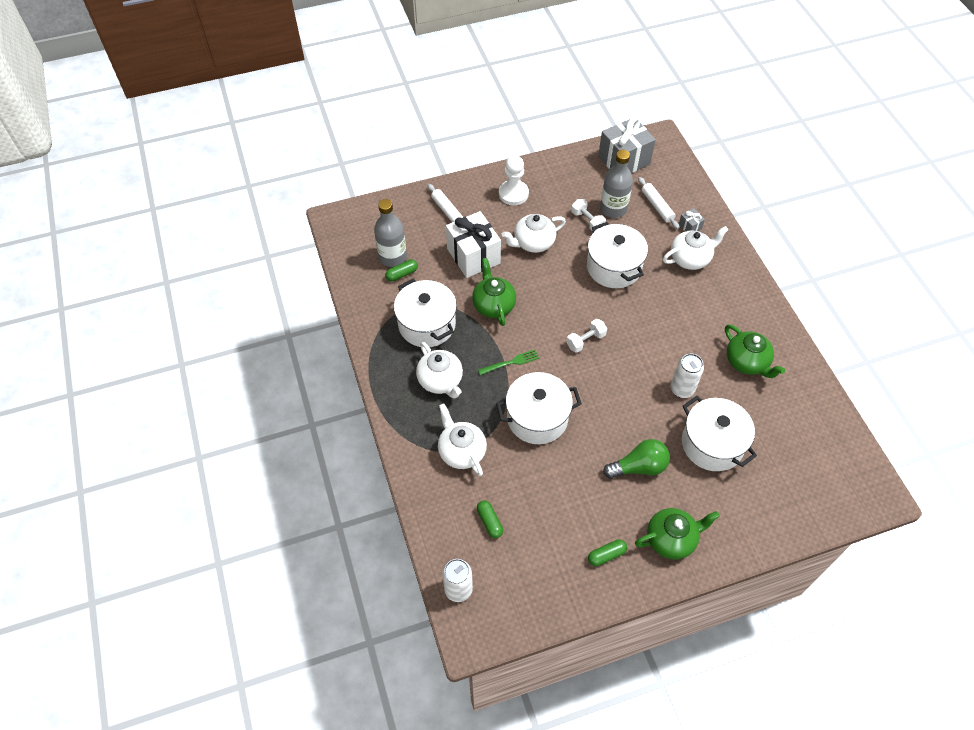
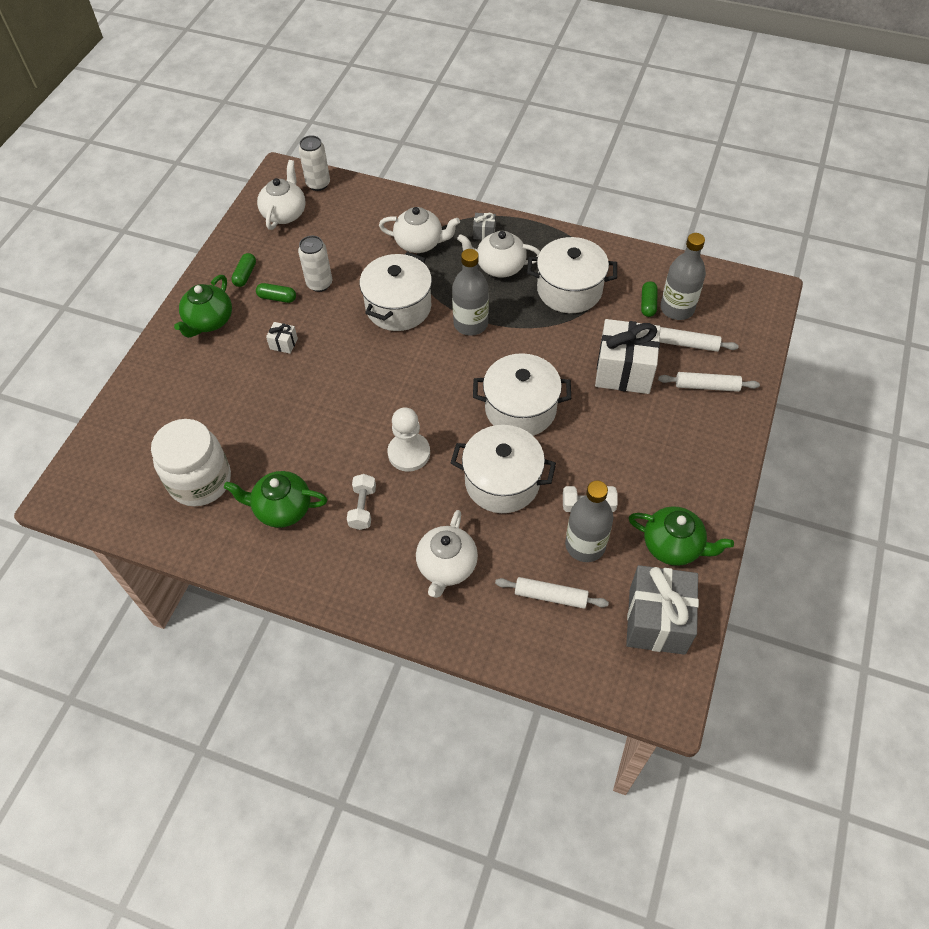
camera: 130 degrees right, 0 degrees up
(420, 237) = (687, 344): none -> white rolling pin
(489, 522) = (346, 226): green capsule -> green capsule (277, 298)
(493, 305) = (547, 350): green teapot -> green teapot (673, 546)
(511, 362) = (470, 324): green fork -> grey bottle
(513, 194) = (688, 462): white pawn -> white pawn (409, 453)
(533, 243) = (599, 432): white teapot -> white teapot (285, 213)
(585, 340) = (438, 393): white dumbbell -> white dumbbell (363, 507)
(639, 467) = (283, 344): green light bulb -> white gift
(682, 389) = (314, 430): white can -> white can (319, 284)
(690, 227) = (490, 605): grey gift -> grey gift (484, 233)
(712, 444) = (243, 410): white pot -> white pot (520, 409)
(781, 423) = (200, 481): none -> white jar

